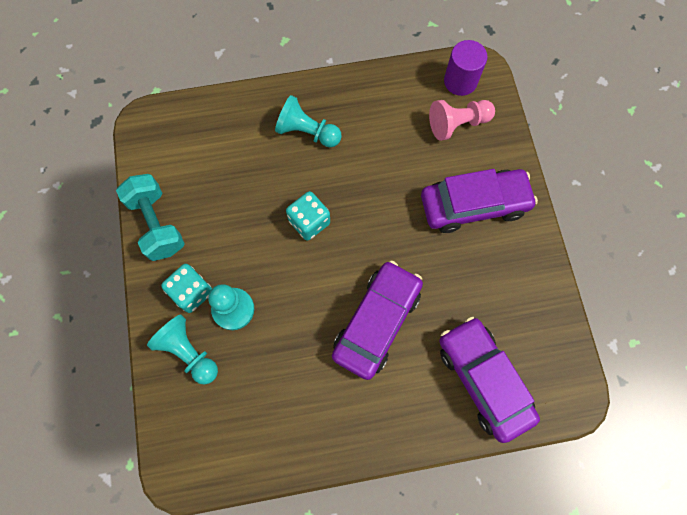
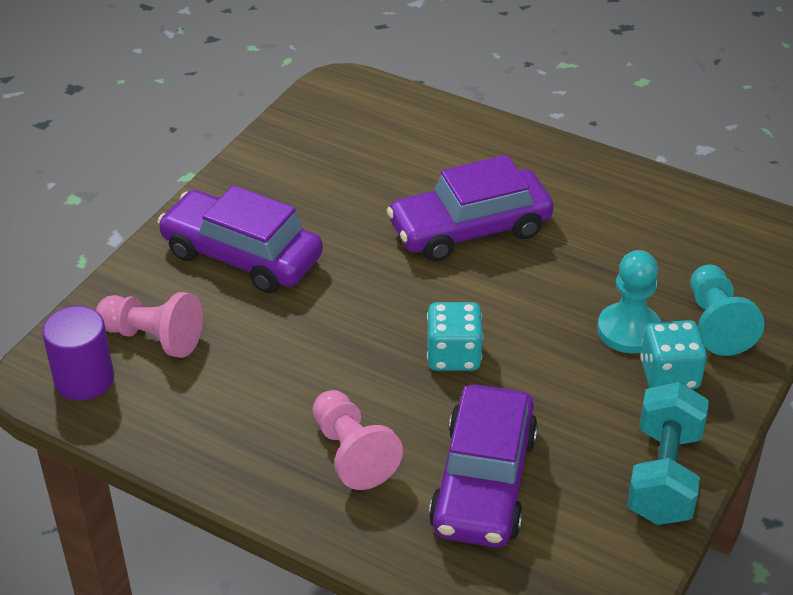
camera: 140 degrees left, 30 degrees down
(307, 132) = (352, 453): turquoise pawn -> pink pawn
(483, 380) = (409, 136): purple car -> purple car (483, 482)

